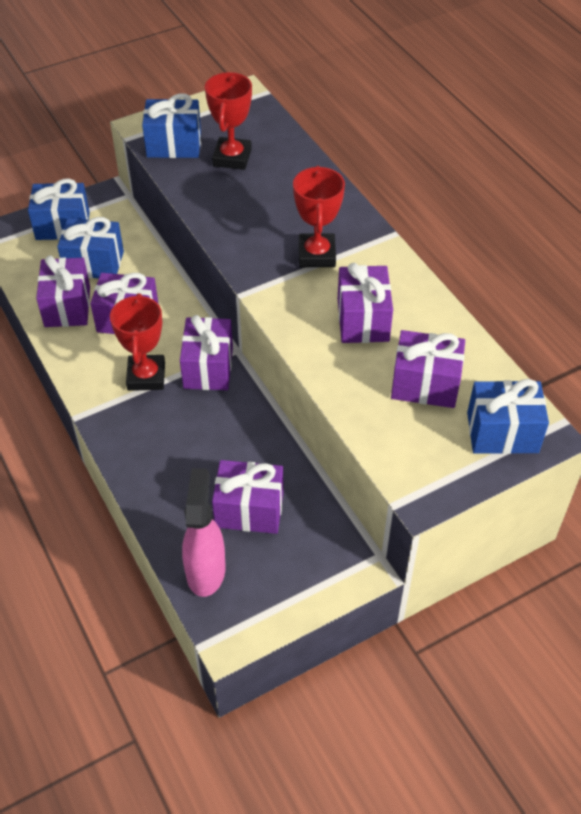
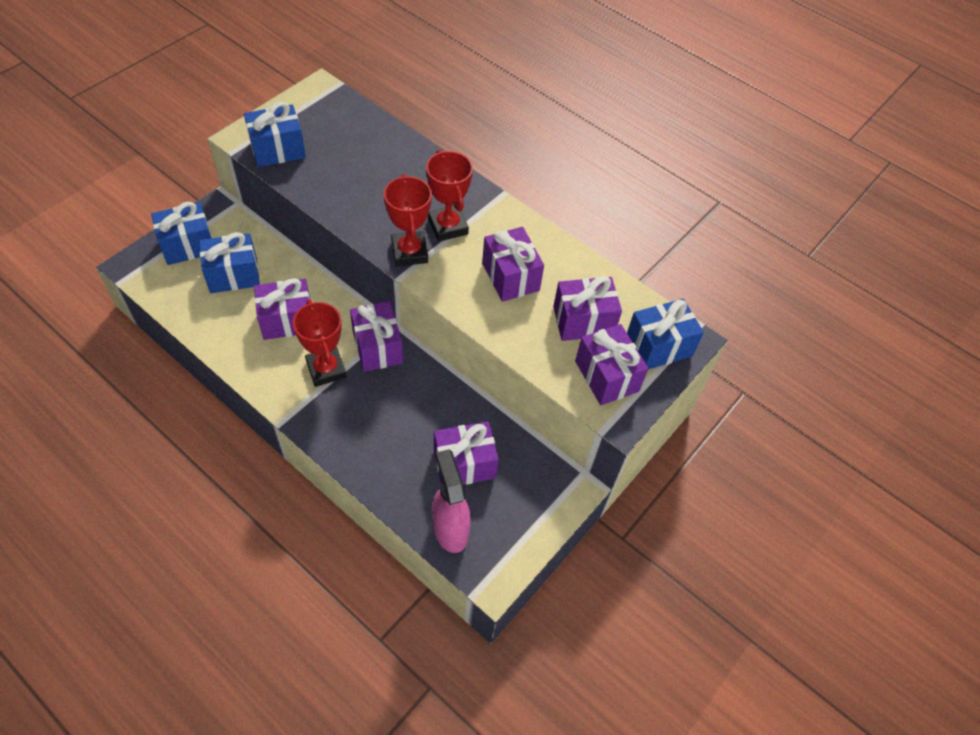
camera: 25 degrees left, 5 degrees up
(67, 306) = (226, 322): purple gift -> purple gift (607, 376)
(232, 157) = (336, 151): red trophy -> red trophy (409, 252)

